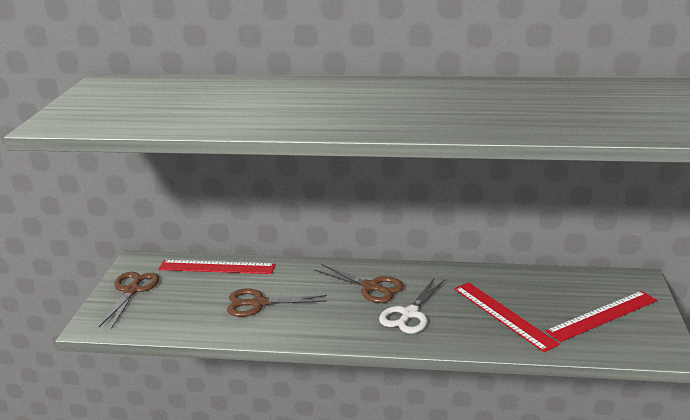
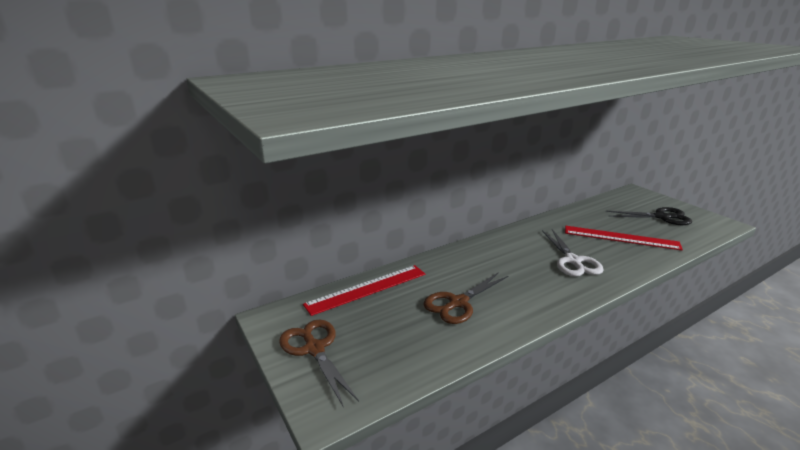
camera: 40 degrees left, 0 degrees up
(371, 287) = (514, 253): brown scissors -> none
(602, 316) = (661, 217): red ruler -> black scissors

